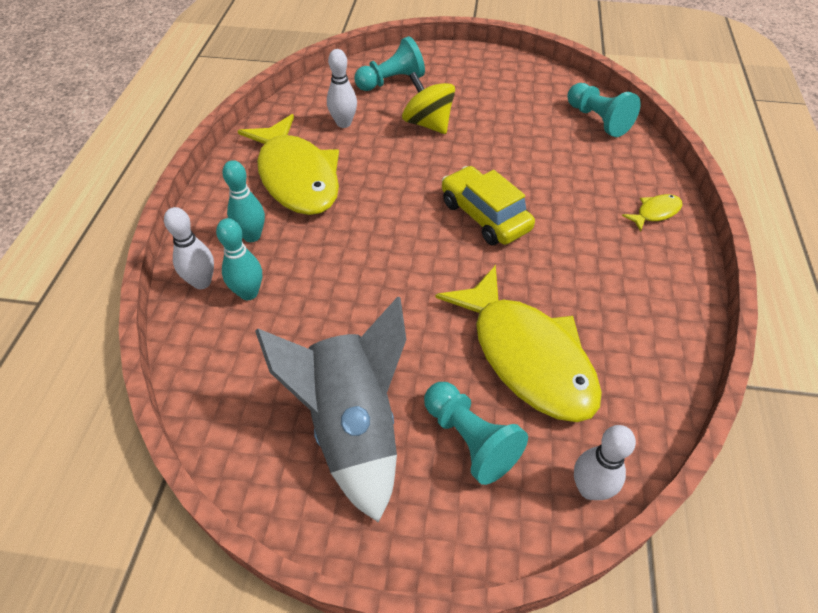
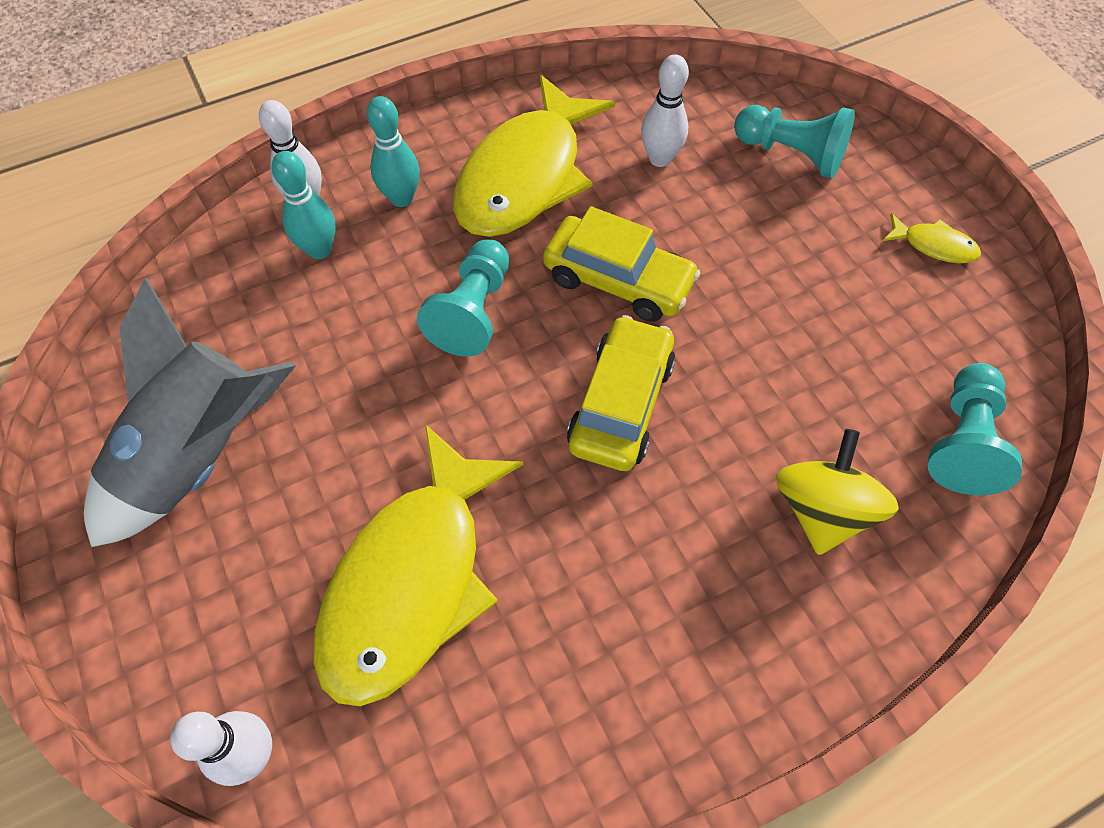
camera: 55 degrees right, 10 degrees up
(406, 178) = (618, 280): none -> yellow car
(428, 124) = (744, 242): yellow spinning top -> yellow spinning top (821, 509)
(470, 440) = (250, 581): turquoise pawn -> turquoise pawn (473, 311)
(655, 212) = (813, 621): yellow fish -> yellow fish (933, 245)

